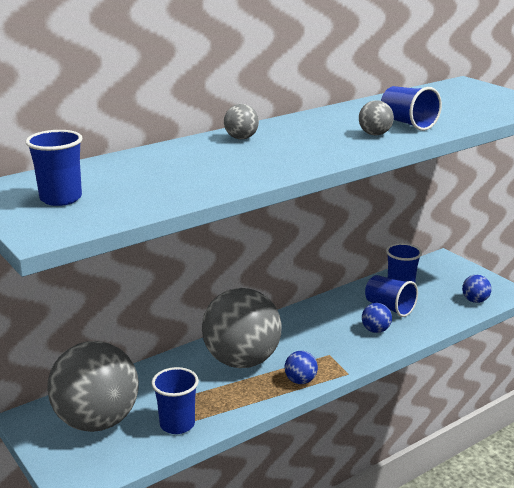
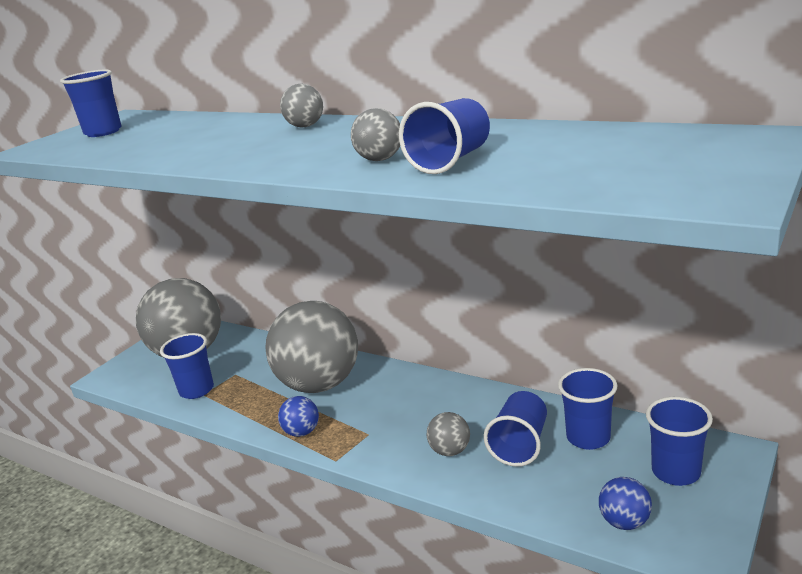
camera: 70 degrees right, 0 degrees up
(375, 330) = (450, 451): blue ball -> grey ball
(447, 276) = (676, 472): none -> blue cup

